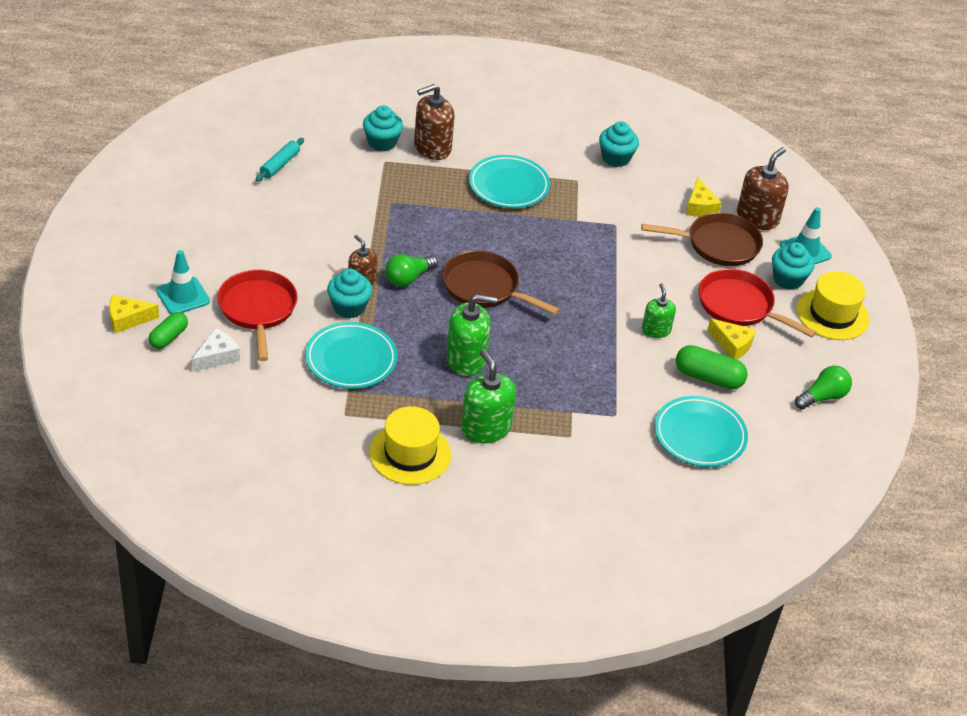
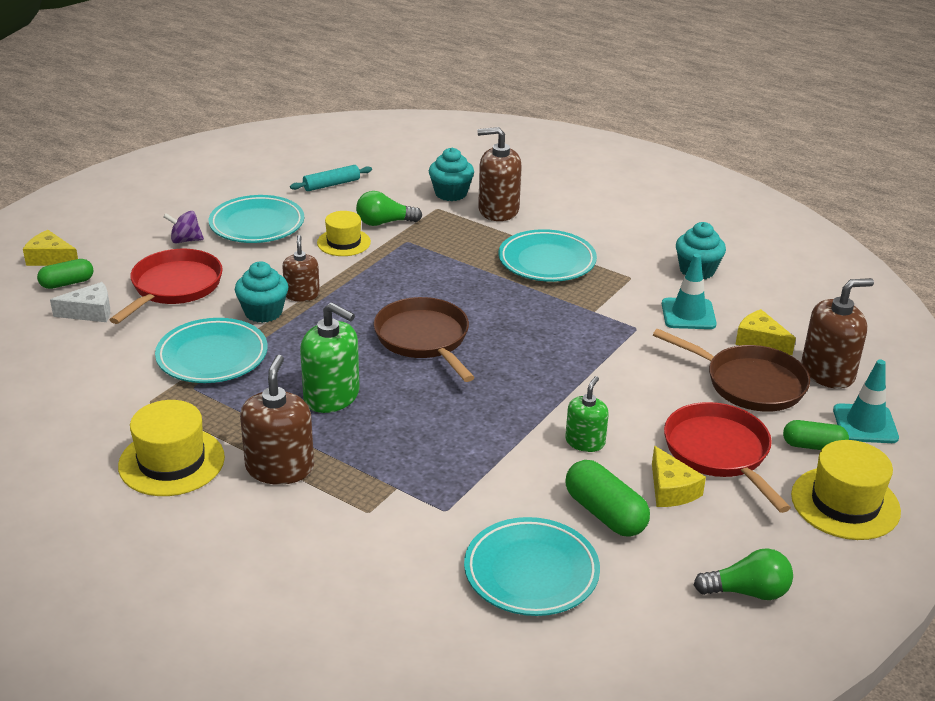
camera: 35 degrees right, 10 degrees down
(183, 296) = (120, 256): turquoise traffic cone -> turquoise traffic cone (688, 314)
(219, 262) = (185, 240): none -> purple spinning top
(261, 226) = (257, 225): none -> turquoise plate
(345, 220) = (343, 242): none -> yellow hat
(408, 278) = (352, 307): green light bulb -> green light bulb (384, 223)
(485, 428) = (280, 468): green soap dispenser -> brown soap dispenser
(700, 207) = (760, 341): yellow cheese -> yellow cheese turned 105 degrees clockwise
(788, 279) = (813, 446): turquoise cupcake -> green capsule

